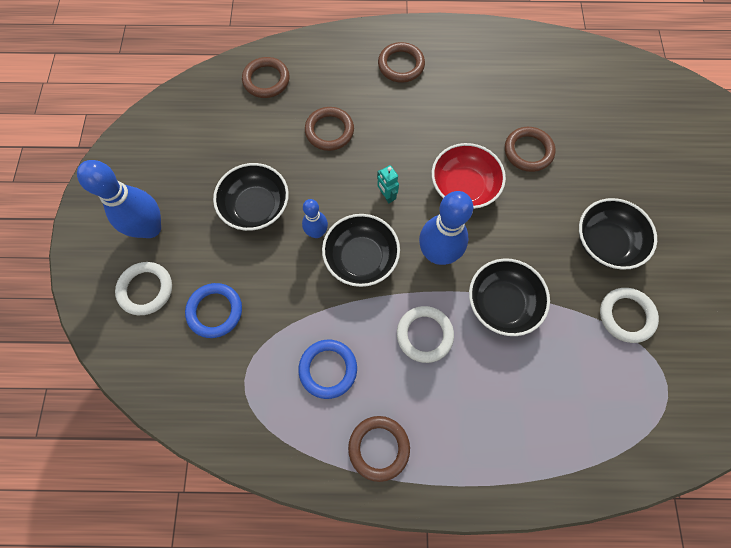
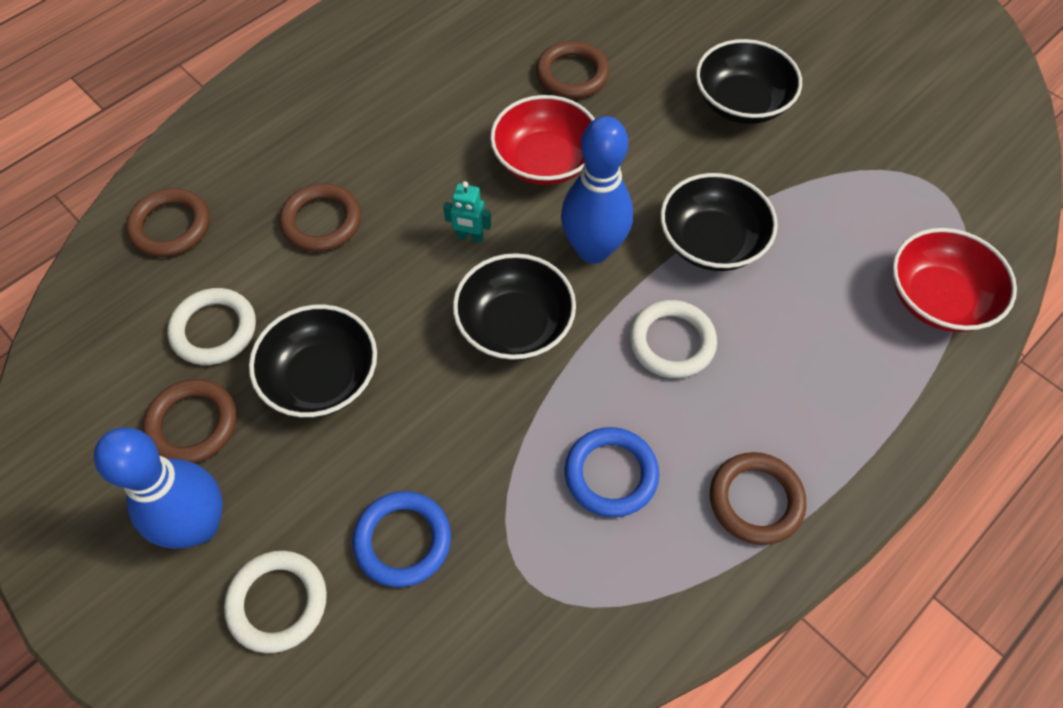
camera: 45 degrees left, 10 degrees down
(317, 232) = (431, 342): blue bowling pin -> none
(401, 65) = (331, 88): brown ring -> brown ring (193, 424)
(591, 446) = (937, 299): none -> red bowl
(626, 316) = (833, 154): white ring -> white ring (214, 330)

